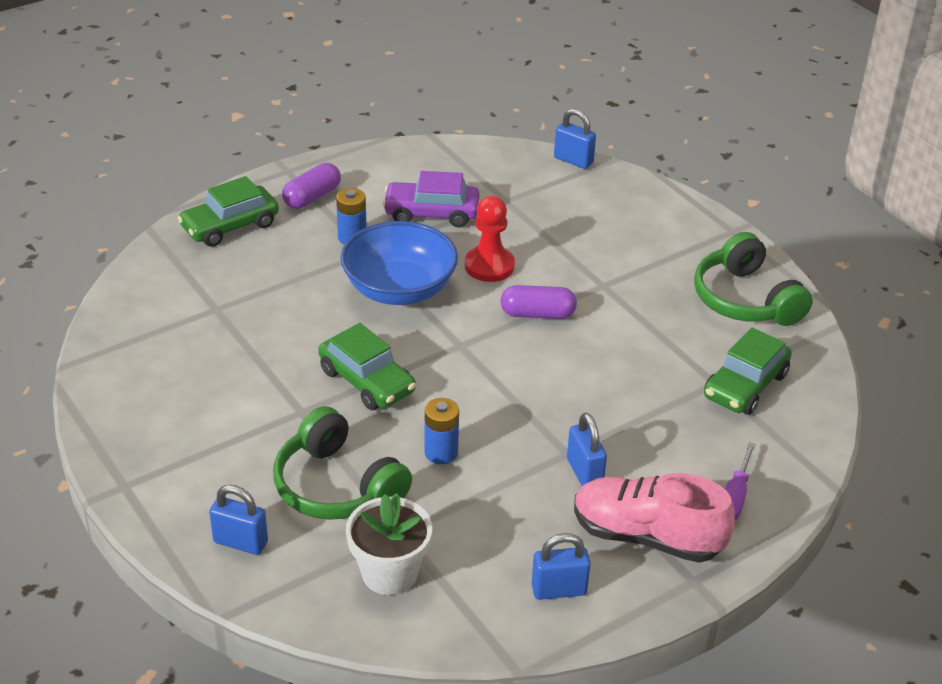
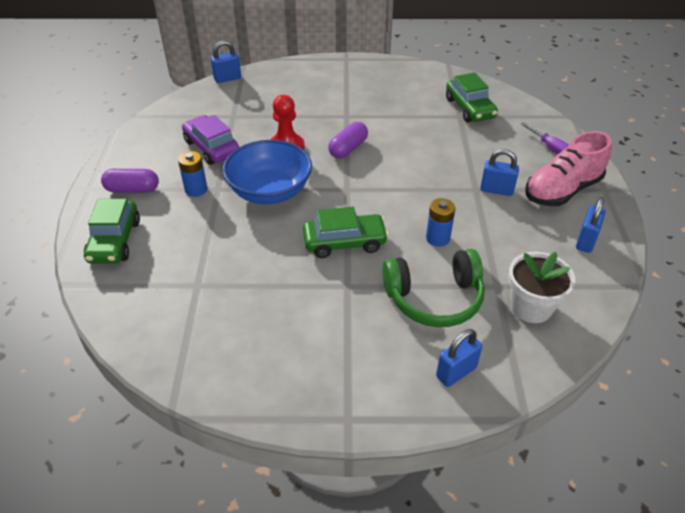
camera: 55 degrees left, 5 degrees up
(312, 197) = (132, 189): purple capsule -> purple capsule turned 75 degrees counterclockwise
(431, 213) = (211, 148): purple car -> purple car turned 105 degrees clockwise
(745, 300) = (404, 79): green headphones -> none

